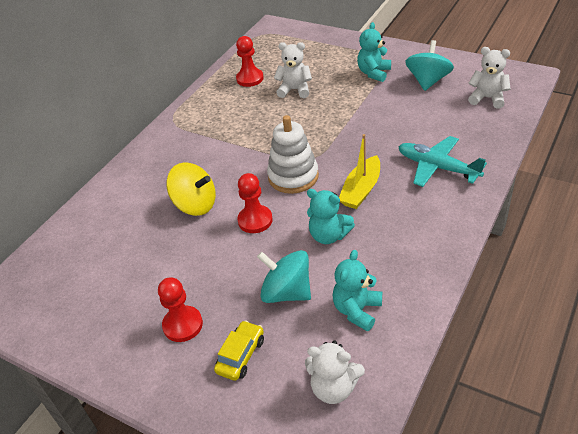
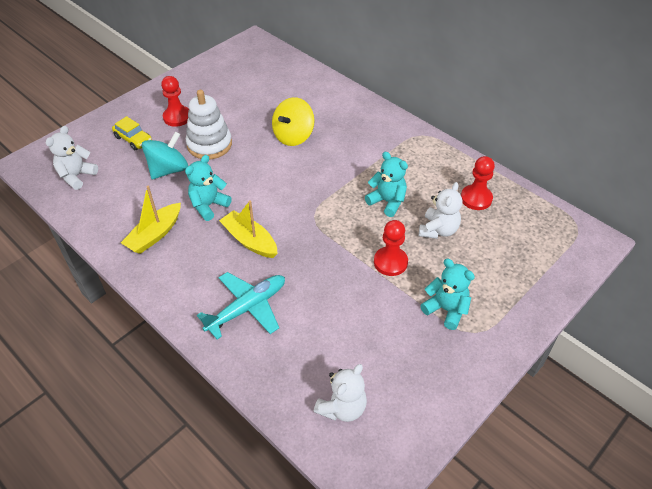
camera: 100 degrees right, 5 degrees up
(255, 220) = (254, 166): red pawn -> red pawn (390, 262)
(293, 176) = (295, 199): white stacking toy -> white stacking toy (209, 144)
(357, 310) = (125, 203): turquoise teddy bear -> turquoise teddy bear (387, 202)
(391, 262) = (155, 235): none -> yellow boat
(428, 81) = (406, 359): turquoise spinning top -> none

